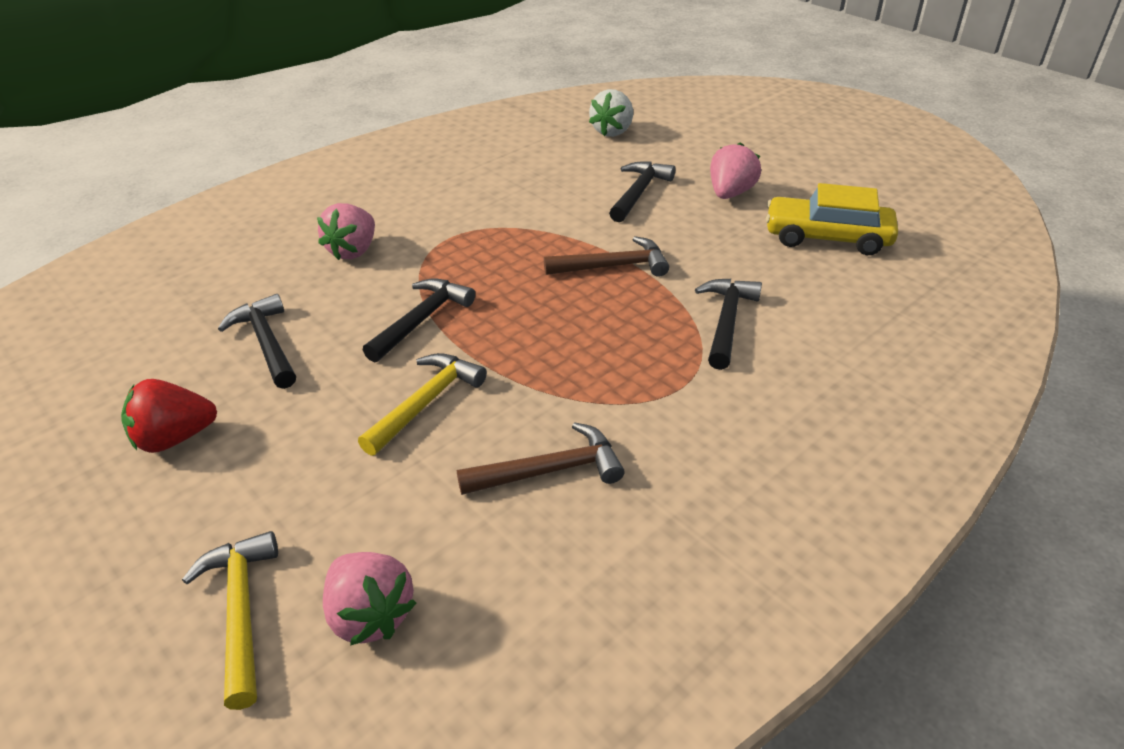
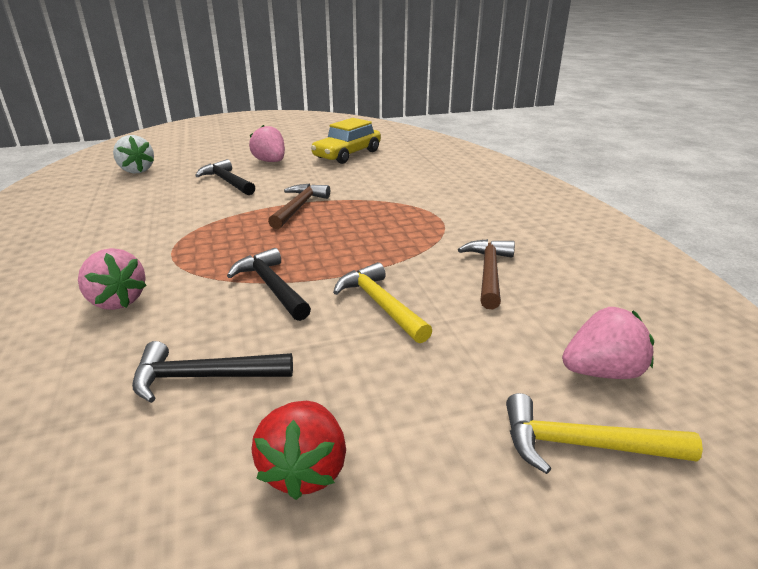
camera: 65 degrees left, 10 degrees down
(726, 321) = (393, 193): black hammer -> none

